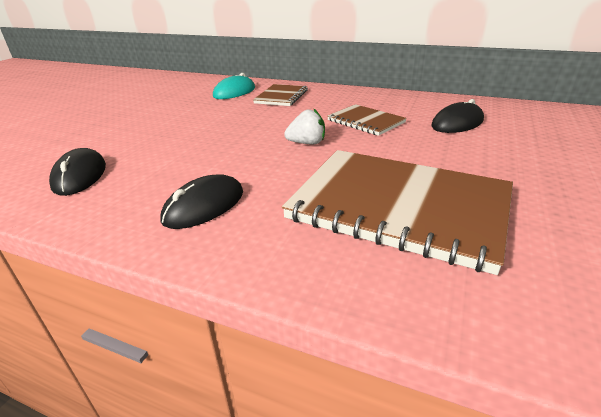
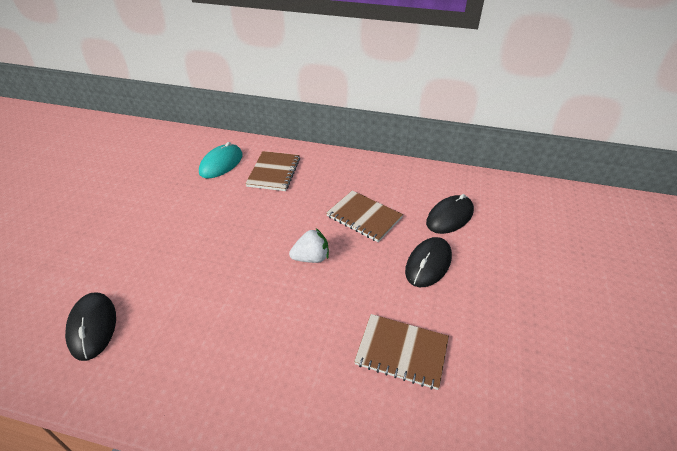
camera: 10 degrees left, 10 degrees up
(204, 206) = (230, 365): black mouse -> black mouse (428, 264)
(399, 207) = (402, 352): brown notebook -> brown notebook, size x0.50

